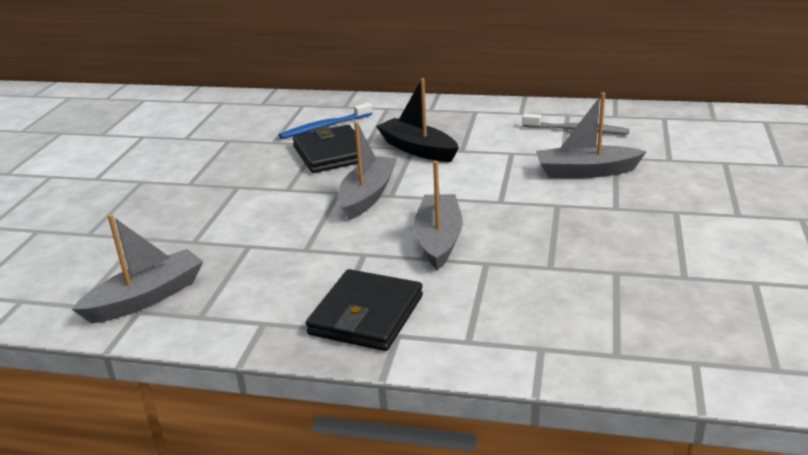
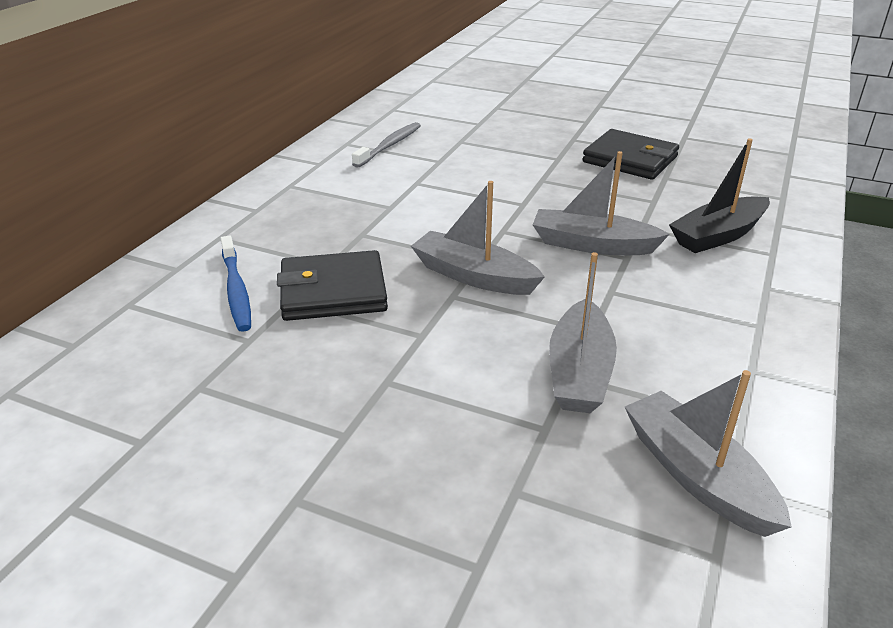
camera: 80 degrees left, 5 degrees up
(366, 315) = (734, 300): black wallet -> black wallet (630, 159)
(418, 149) = (368, 231): black boat -> black boat (718, 235)
(586, 171) = (482, 157): grey boat -> grey boat (579, 372)

